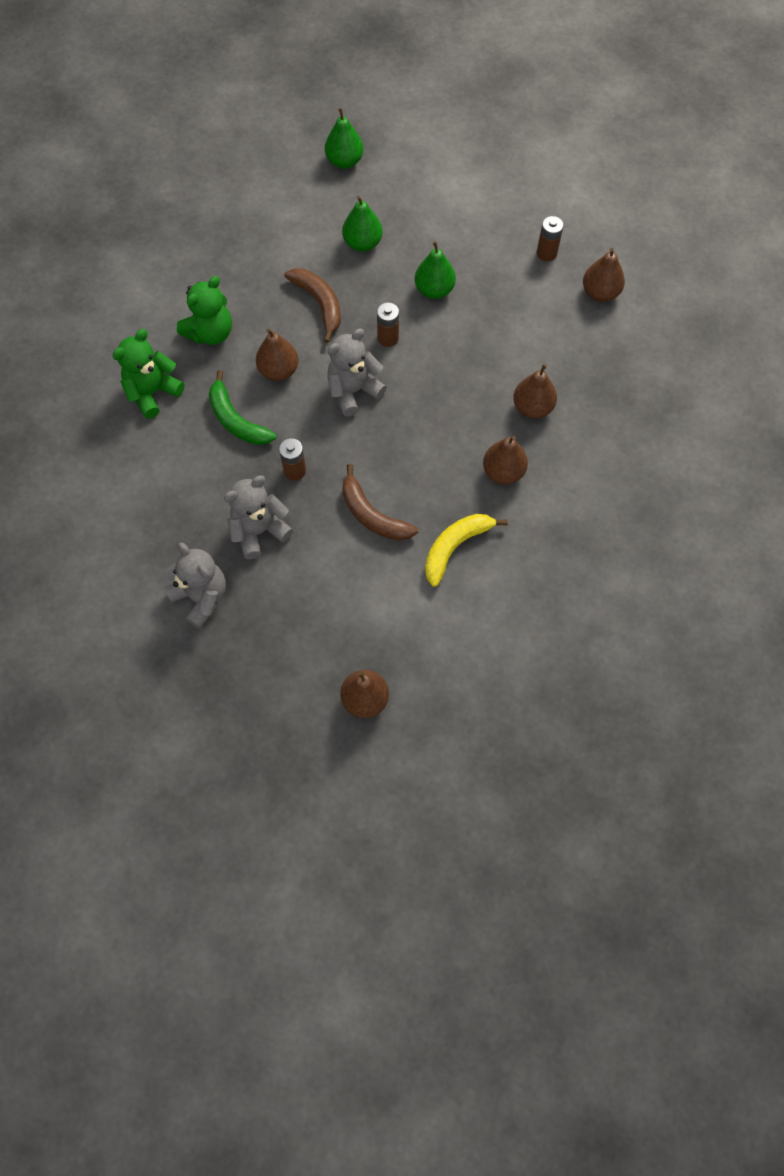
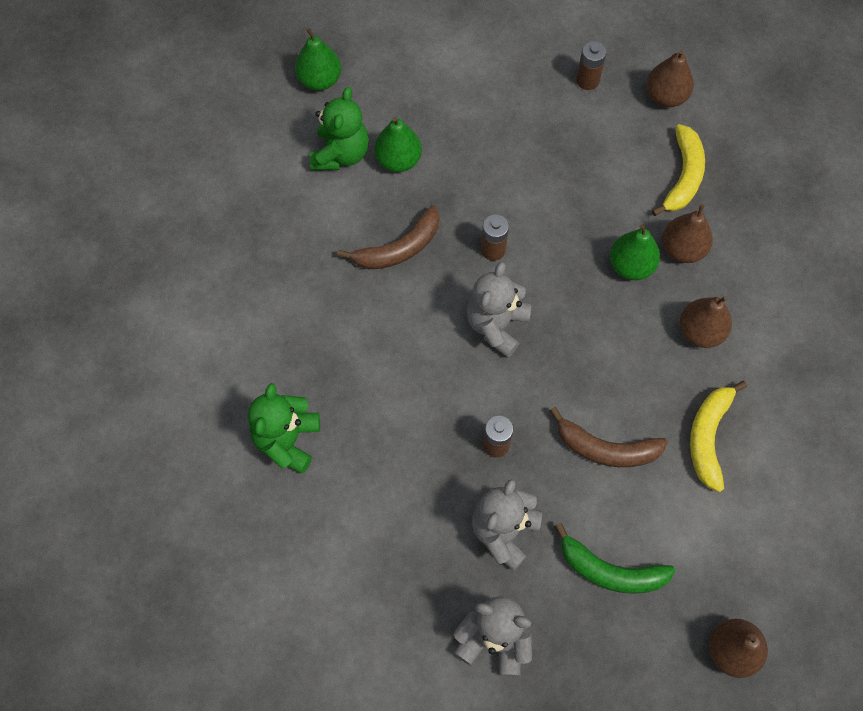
camera: 30 degrees left, 0 degrees up
(210, 333) = (305, 340): green teddy bear -> green teddy bear (340, 154)
(236, 420) = (398, 422): green banana -> green banana (610, 571)
(278, 370) = (405, 344): brown pear -> none
(319, 304) = (398, 248): brown banana -> brown banana turned 120 degrees clockwise
(434, 290) = (504, 174): green pear -> green pear (631, 265)
(571, 357) = (683, 176): none -> yellow banana

